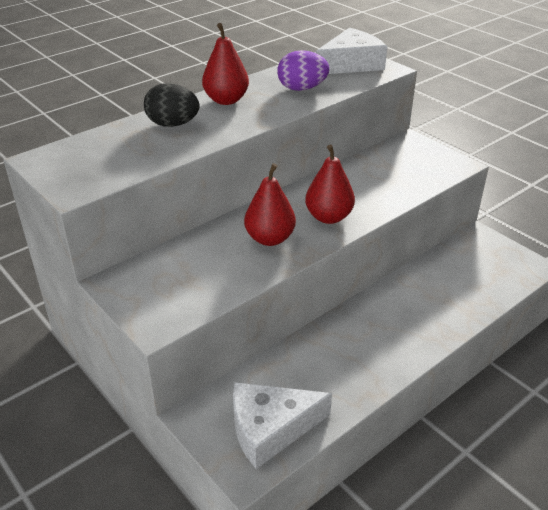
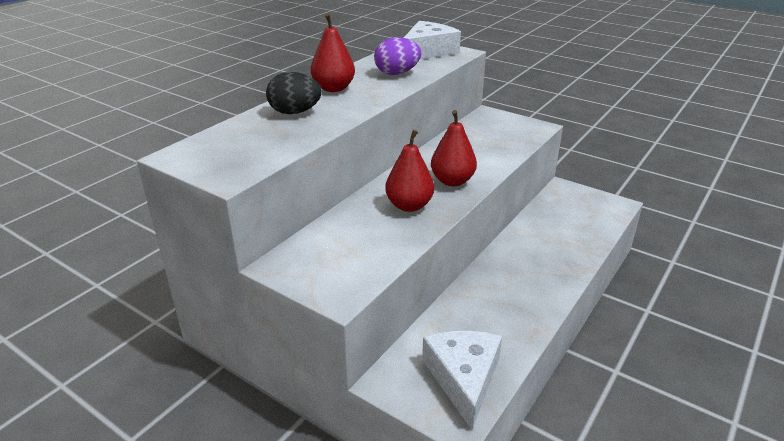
camera: 15 degrees left, 5 degrees down
(270, 428) = (463, 378): white cheese -> white cheese turned 120 degrees clockwise

